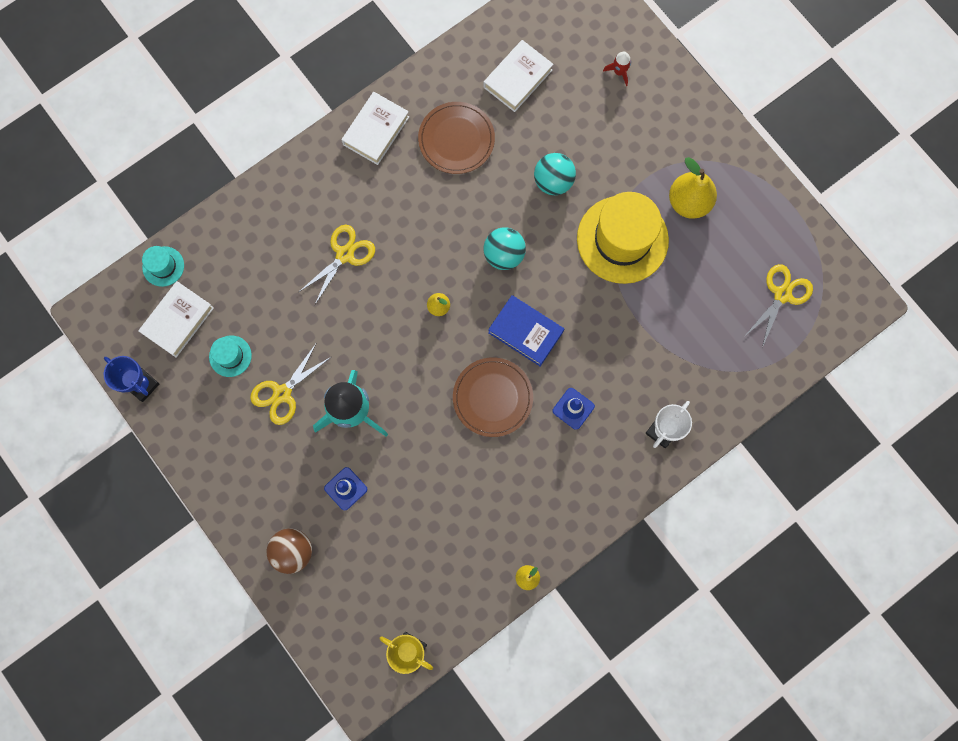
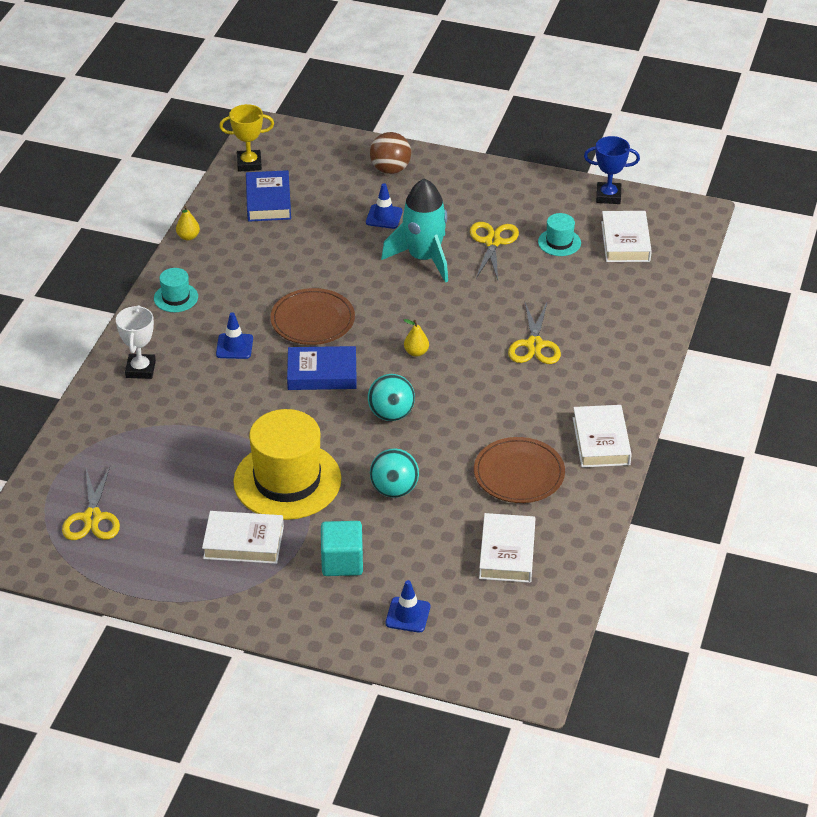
camera: 145 degrees right, 35 degrees down
(163, 266) = (677, 265): turquoise hat -> turquoise hat (176, 297)
(428, 580) = (268, 201): none -> blue book
(619, 72) = (408, 615): red rocket -> blue traffic cone
(632, 142) = (342, 562): none -> turquoise cube
(688, 202) = (243, 542): yellow pear -> white book

